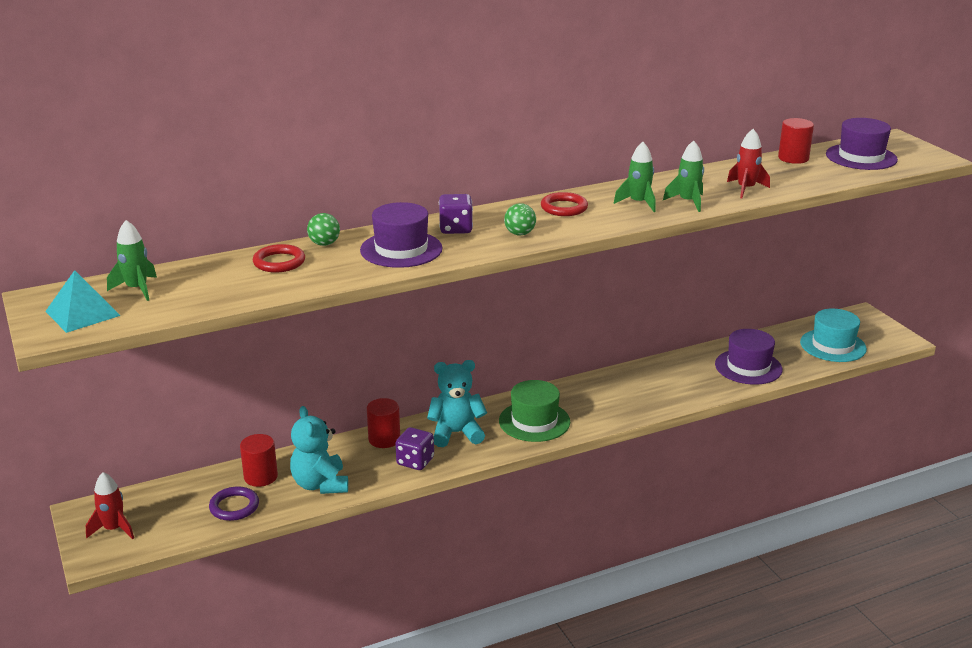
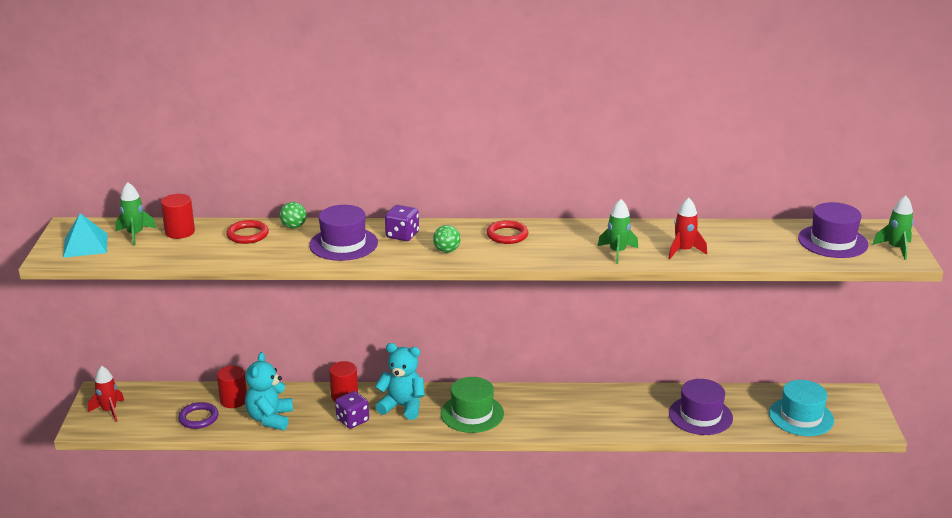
camera: 25 degrees right, 0 degrees up
(638, 203) = (574, 244): green rocket -> green rocket (895, 248)
(793, 158) = (764, 229): red cylinder -> red cylinder (180, 232)

